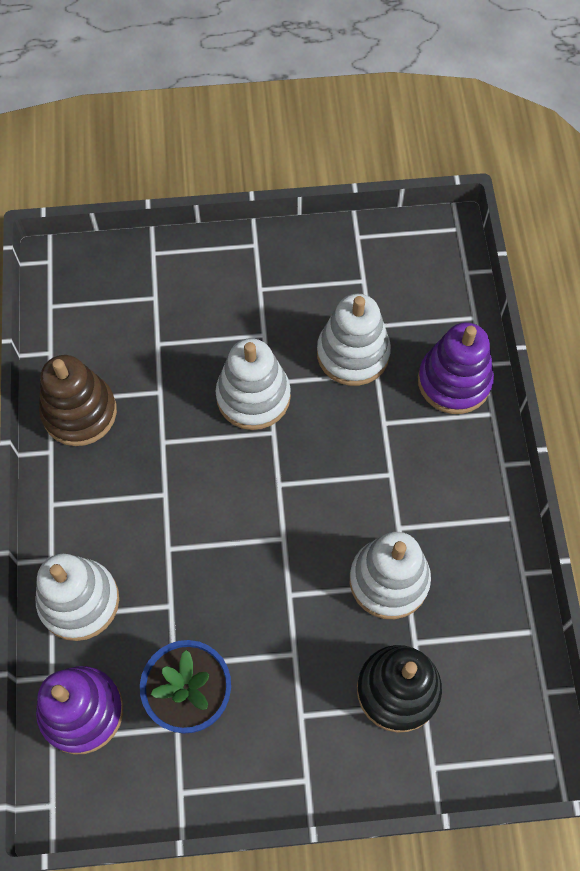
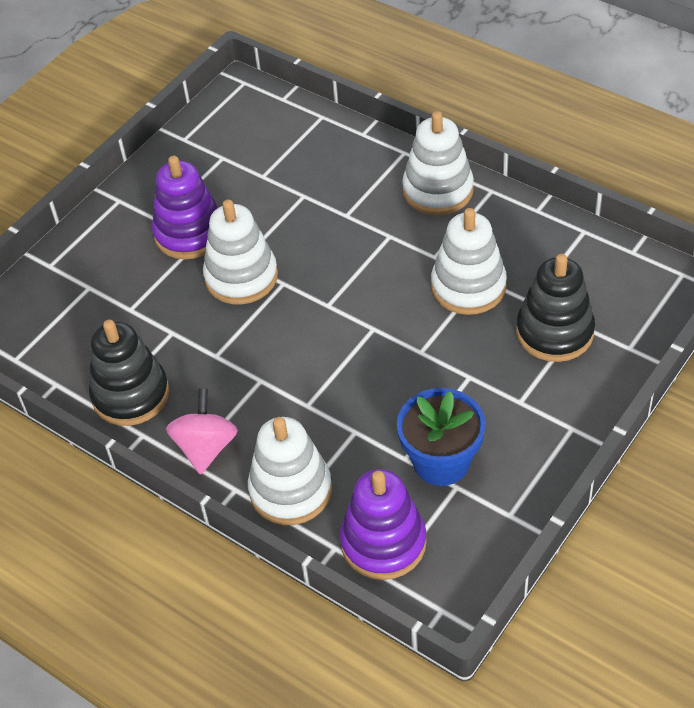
camera: 45 degrees left, 15 degrees down
(72, 506) = (206, 447): none -> pink spinning top
(79, 412) = (130, 394): brown stacking toy -> black stacking toy
(353, 354) = (273, 199): white stacking toy -> white stacking toy (438, 190)
(454, 381) = (357, 157): purple stacking toy -> purple stacking toy (189, 233)

